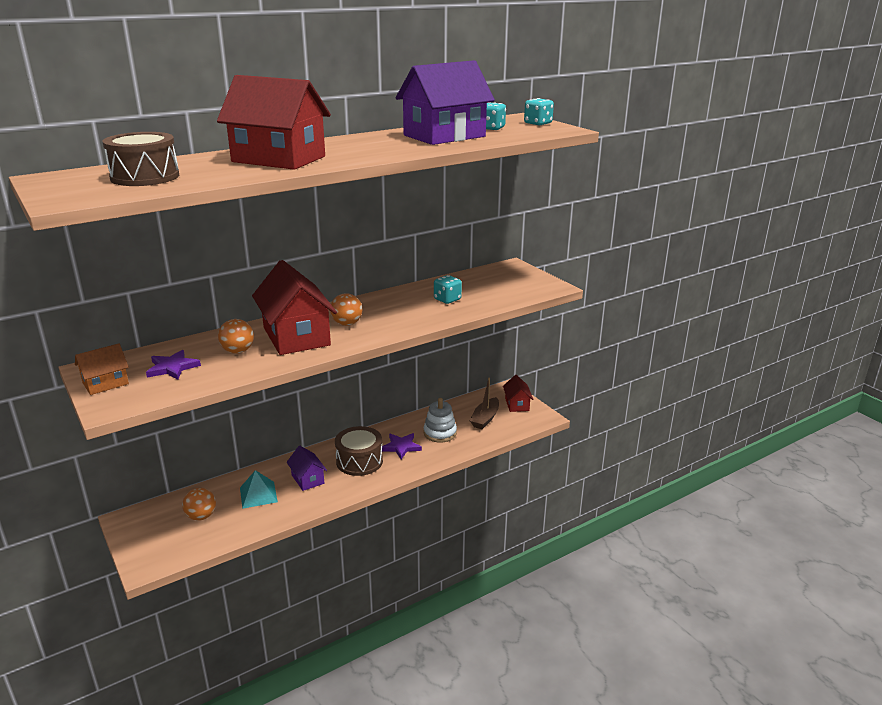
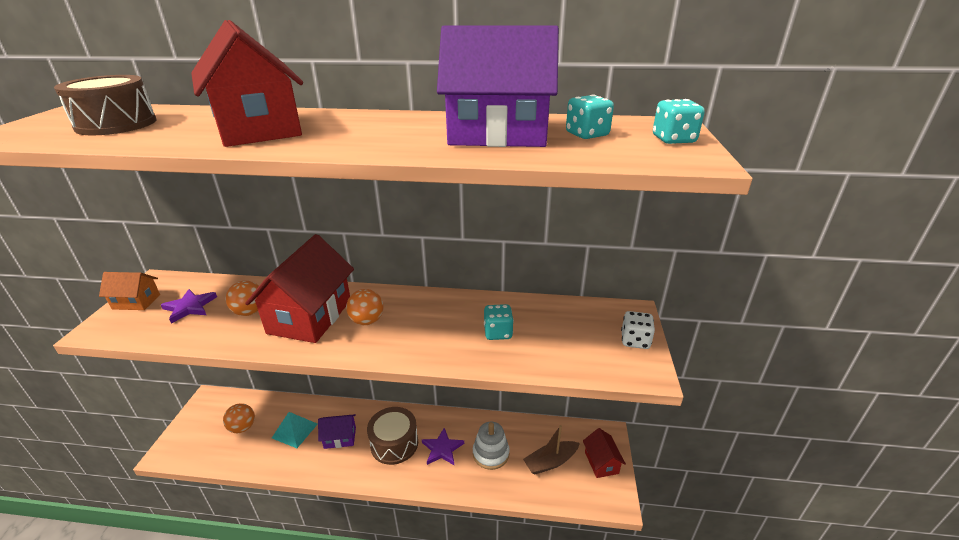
camera: 40 degrees right, 5 degrees up
(307, 479) = (340, 438): purple house -> purple house turned 75 degrees clockwise
(517, 404) = (601, 462): red house -> red house turned 45 degrees counterclockwise
(531, 277) = (635, 341): none -> white dice

